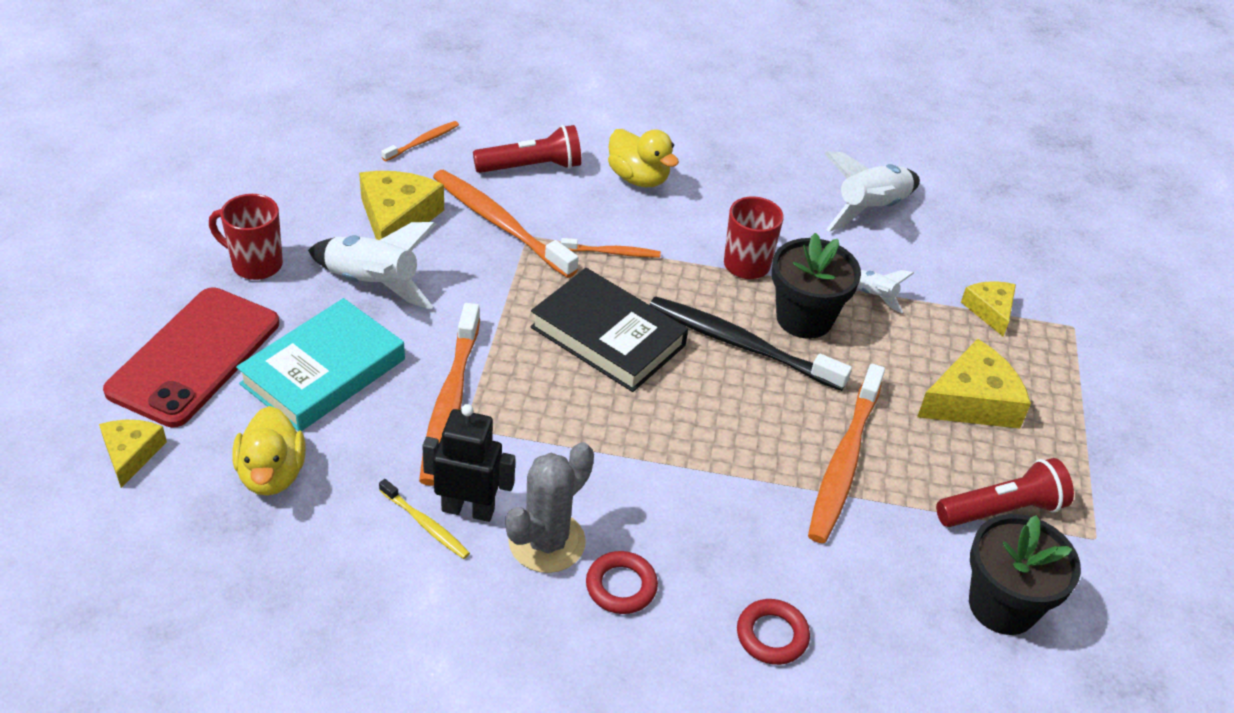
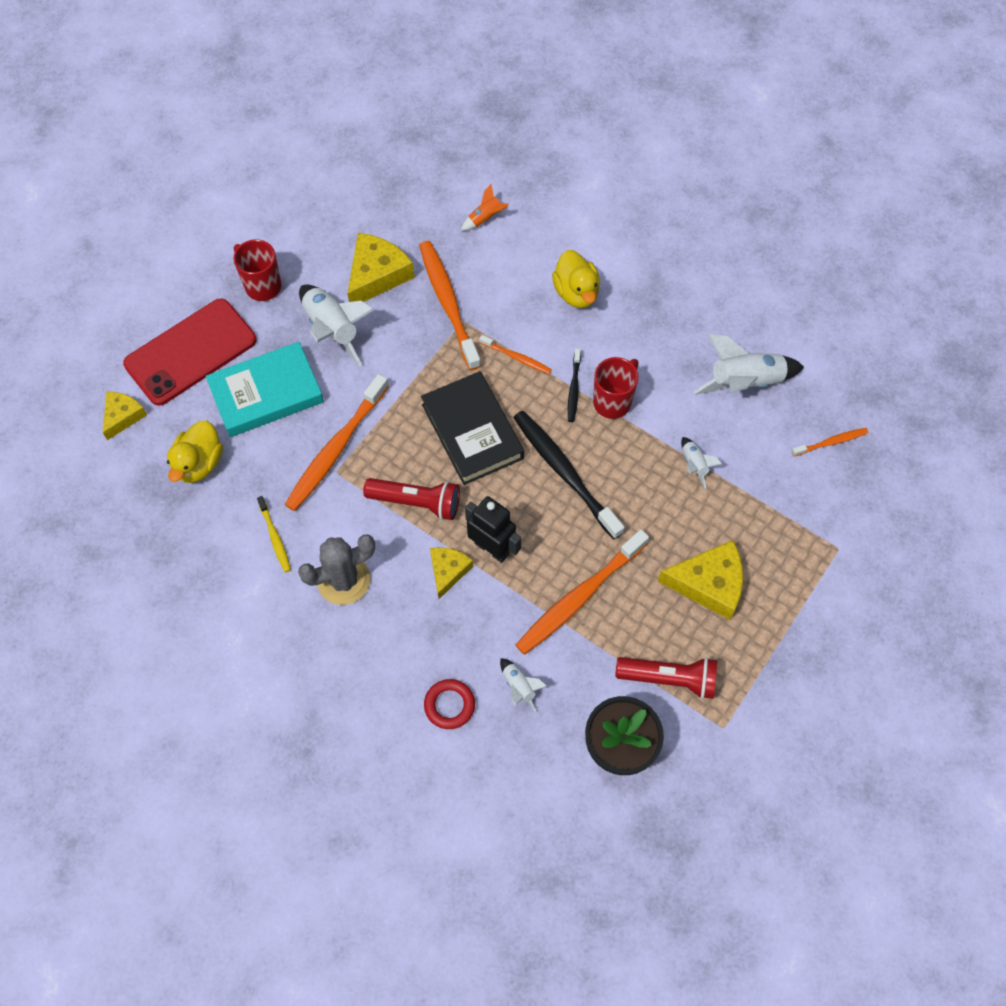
camera: 30 degrees right, 20 degrees up
(423, 142) = (431, 206): orange toothbrush -> orange toothbrush (831, 442)
(468, 509) = (306, 536): black robot -> black robot (492, 548)
(493, 138) = (485, 218): none -> orange rocket
(531, 167) = (499, 256): red flashlight -> red flashlight (416, 502)
(621, 586) = (373, 631): red ring -> none
(696, 264) = (573, 389): none -> black toothbrush
(804, 318) = (626, 466): black flower pot -> none
(841, 582) = (519, 687): none -> white rocket
(990, 310) = (779, 510): yellow cheese -> yellow cheese (448, 571)

